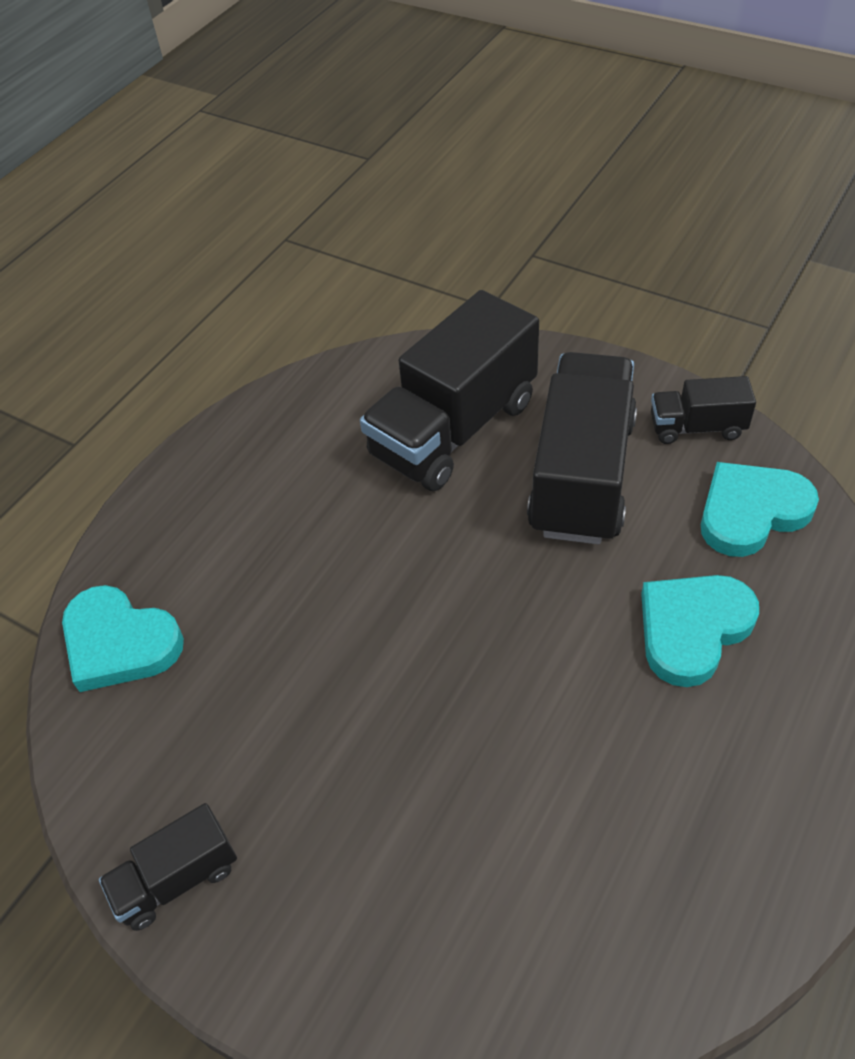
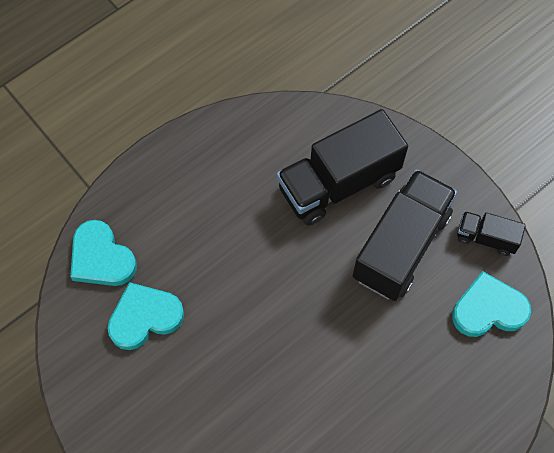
camera: 15 degrees right, 15 degrees up
(177, 879) = (95, 406): black truck -> none
(692, 629) = (417, 370): turquoise heart -> turquoise heart (144, 317)

